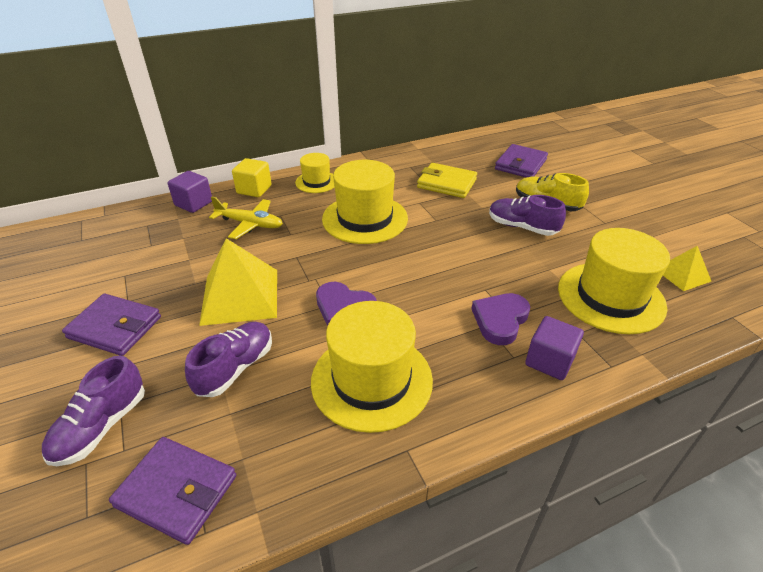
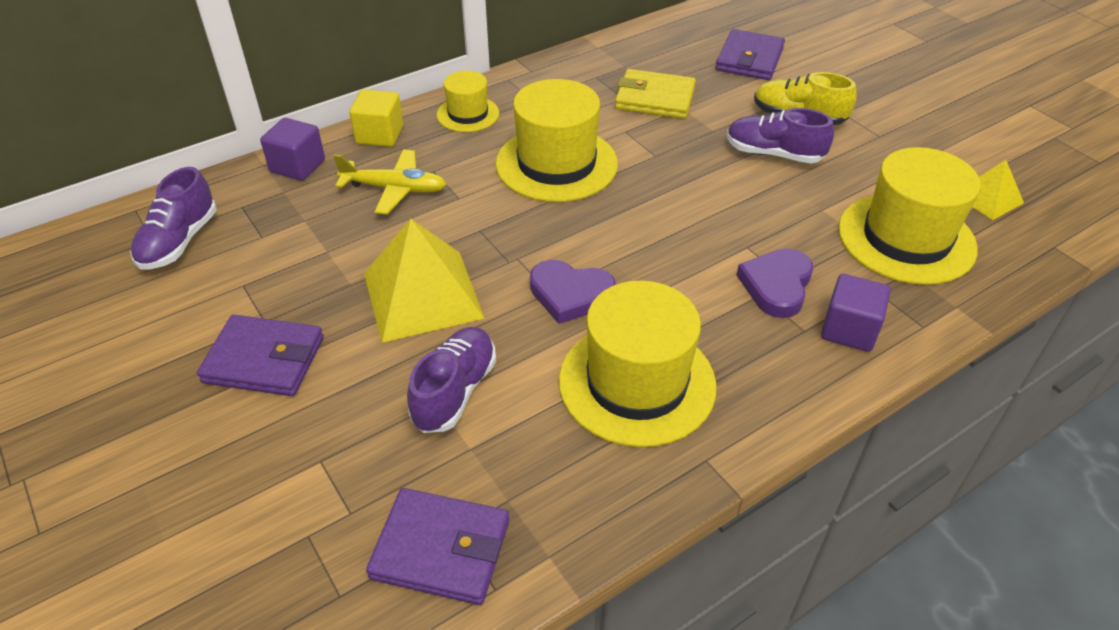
camera: 10 degrees left, 5 degrees up
(101, 426) = (307, 489): purple shoe -> purple shoe (179, 241)

